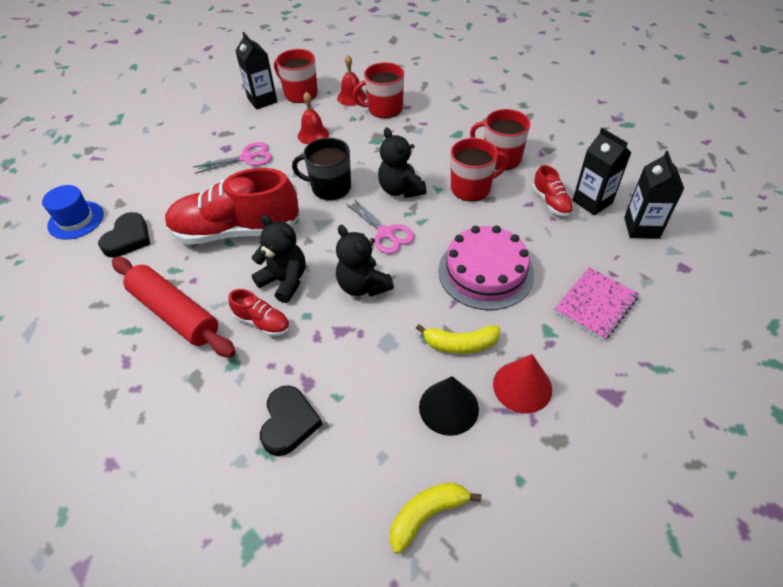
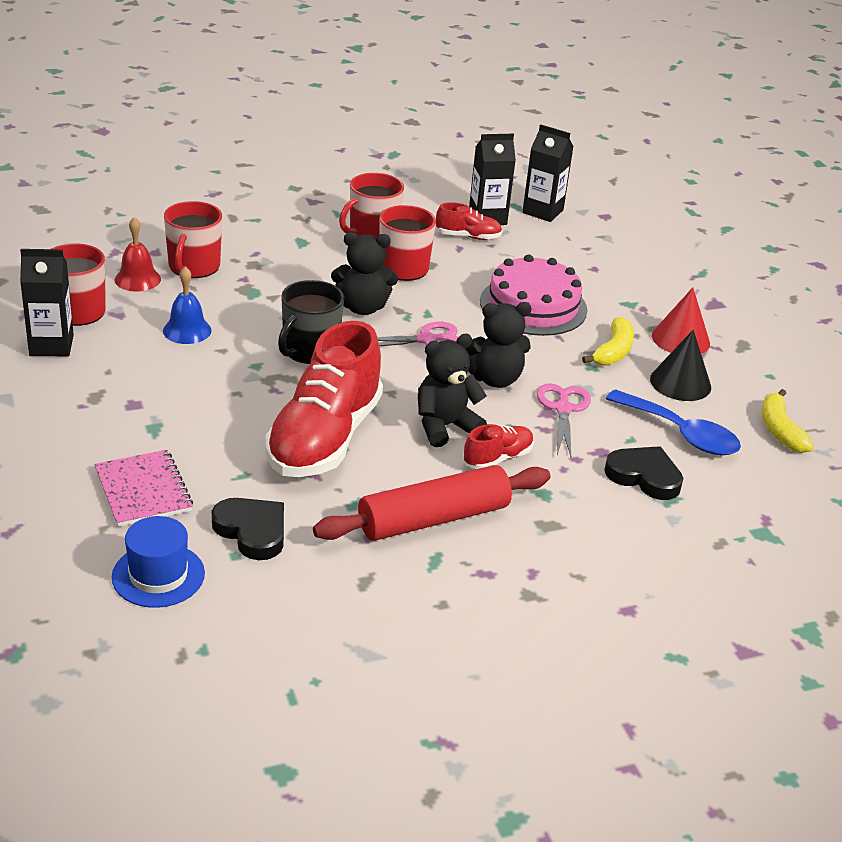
camera: 70 degrees left, 15 degrees down
(247, 158) = (178, 393): pink scissors -> pink scissors (563, 409)
(313, 135) = (187, 330): red bell -> blue bell
(368, 431) = (681, 433): none -> blue spoon
(595, 304) = (616, 270): pink notebook -> pink notebook (143, 490)

